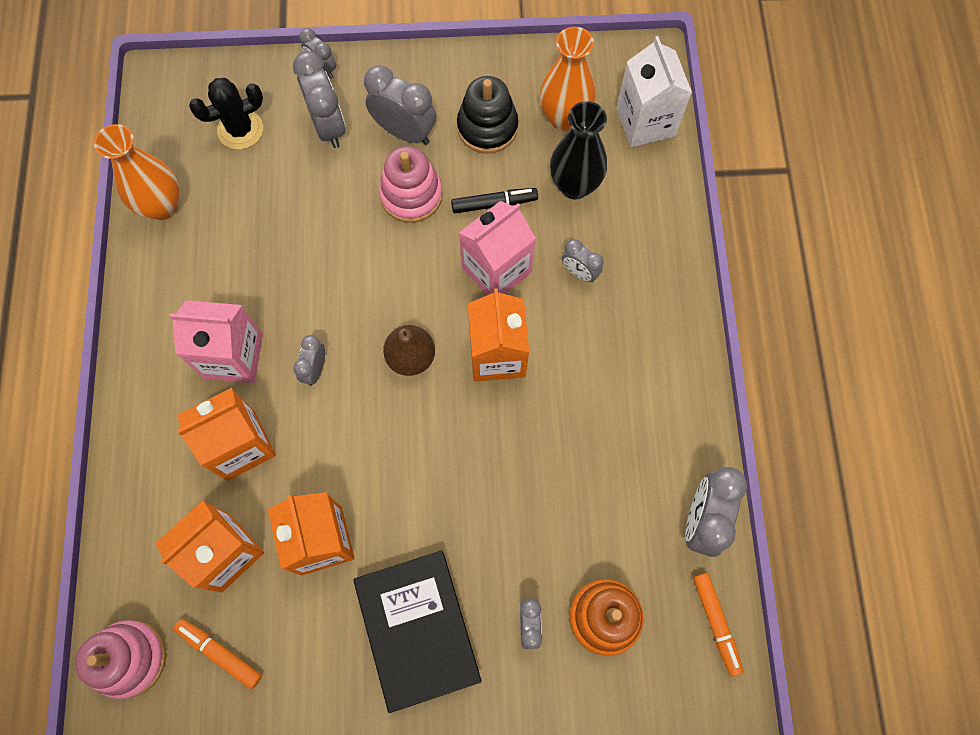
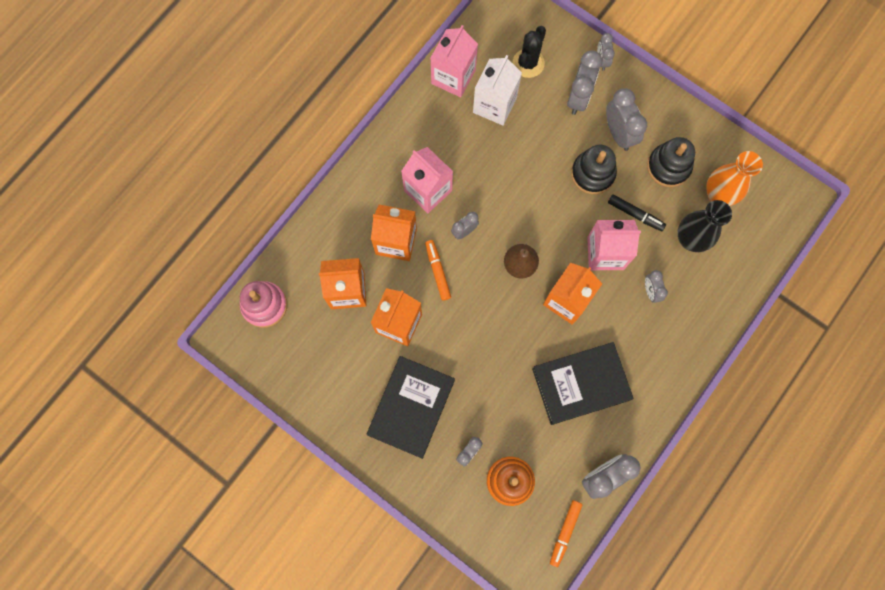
camera: 40 degrees right, 5 degrees up
(162, 206) = (453, 77): orange vase -> pink carton
(220, 653) = (308, 338): orange marker -> orange marker (437, 271)
(240, 130) = (528, 63): black cactus -> black cactus turned 75 degrees counterclockwise
(411, 195) = (592, 174): pink stacking toy -> black stacking toy
(590, 436) = (580, 384): none -> black book
(645, 122) = (765, 234): white carton -> white carton (494, 105)

